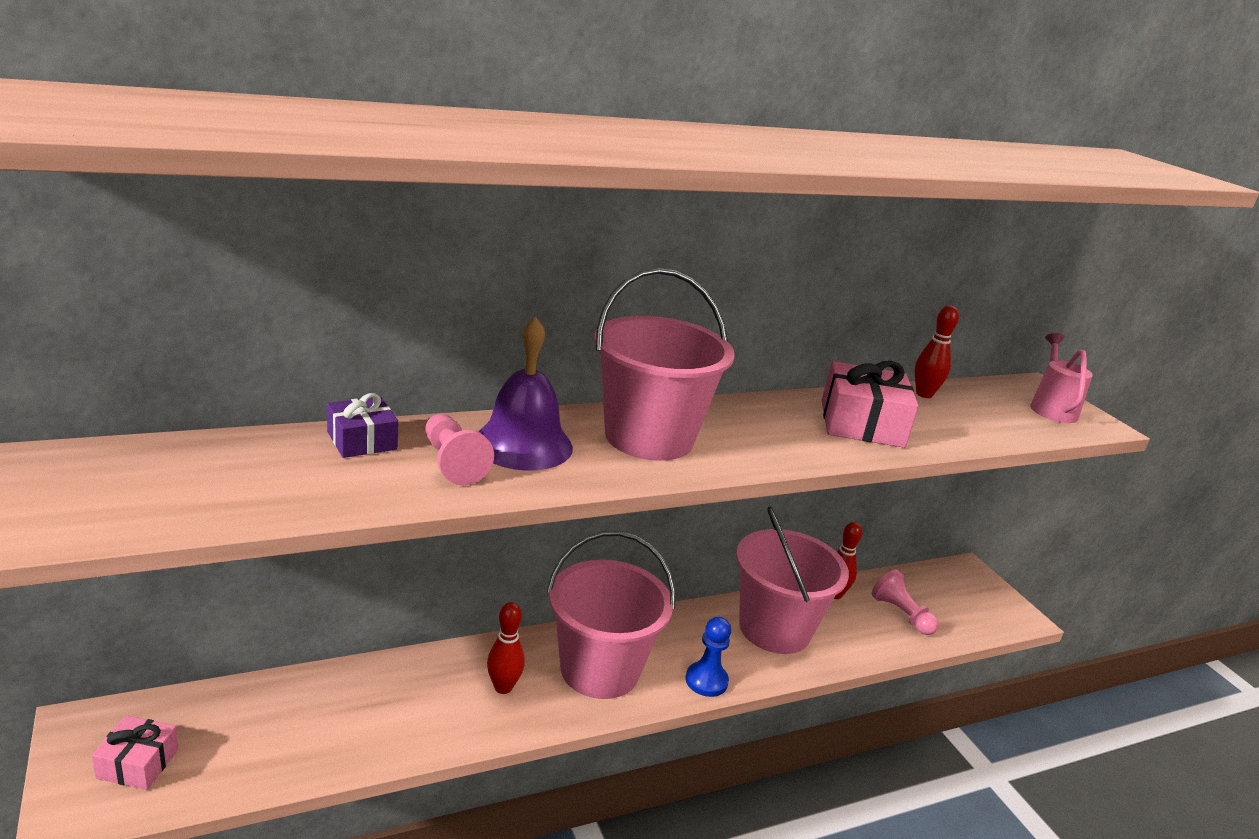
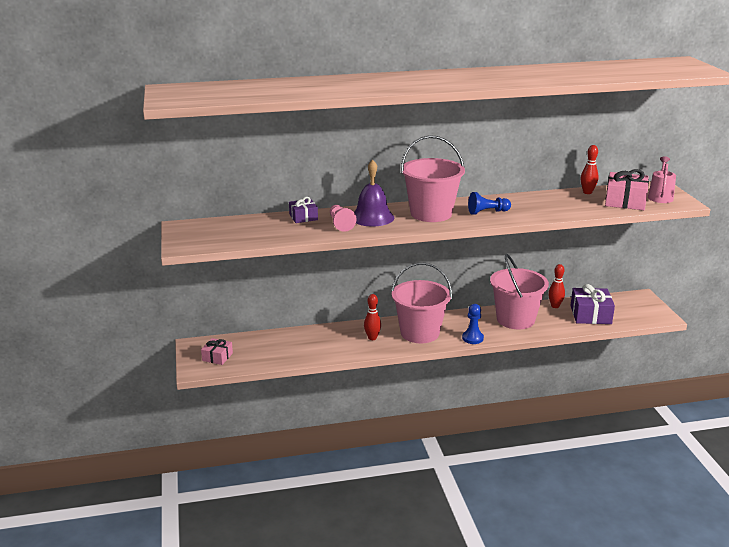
camera: 15 degrees right, 0 degrees up
(762, 436) = (487, 212): none -> blue pawn
(862, 423) = (543, 206): pink gift -> pink gift (625, 201)
(901, 614) = (590, 315): pink pawn -> purple gift

